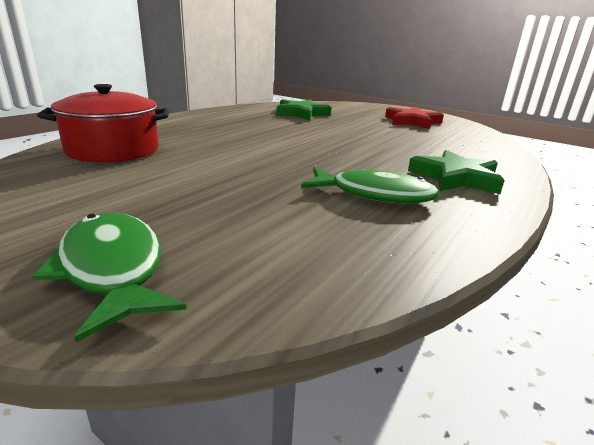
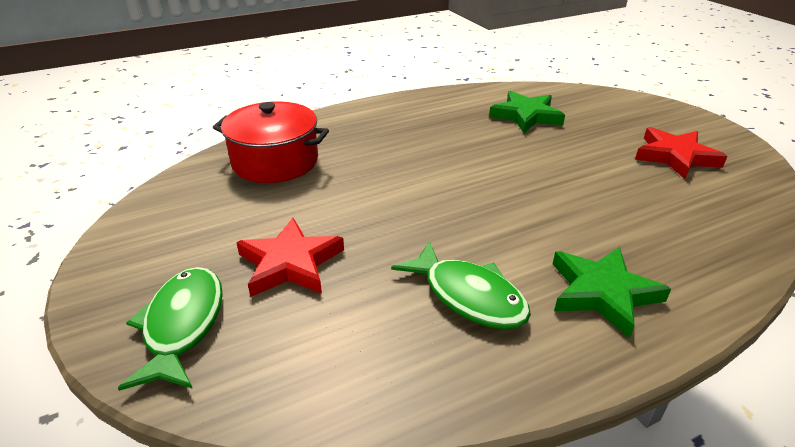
camera: 30 degrees right, 10 degrees up
(197, 204) = (290, 263): none -> red star

